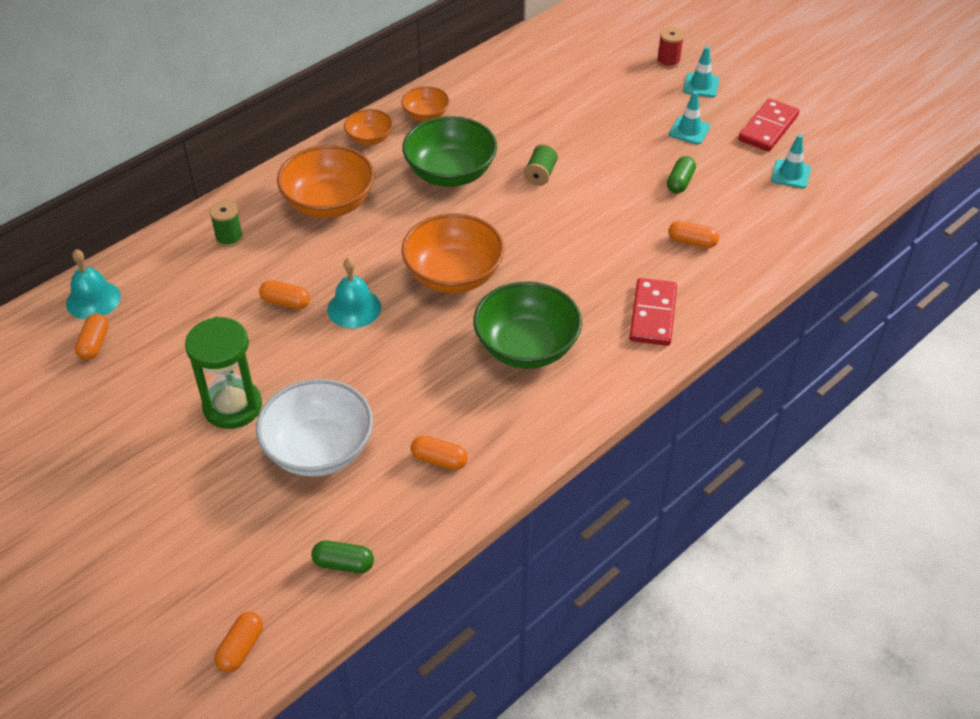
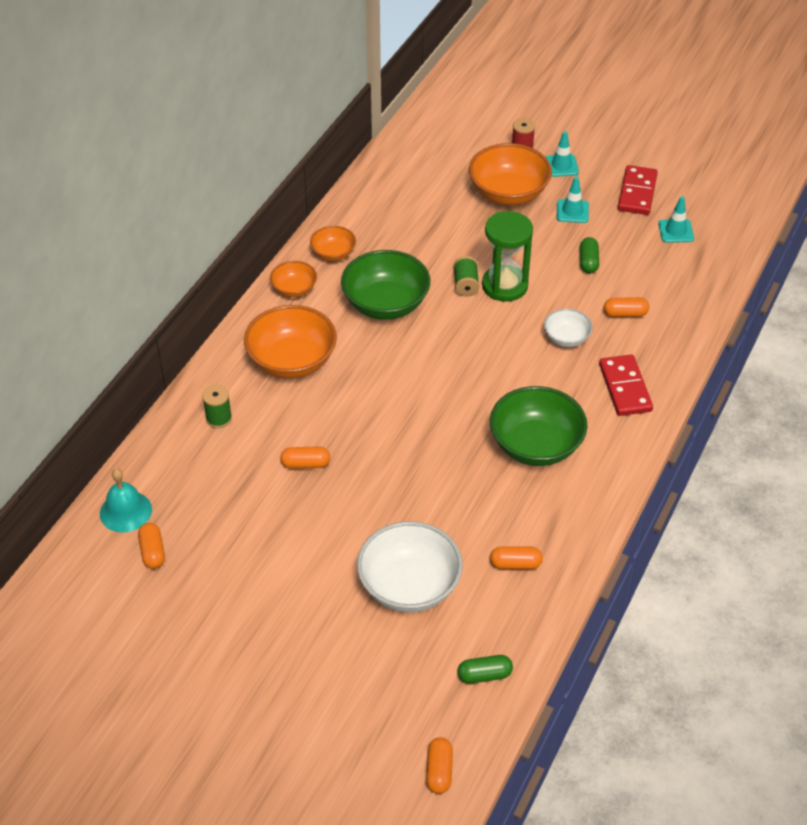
camera: 20 degrees left, 0 degrees up
(232, 406) = (312, 571): green hourglass -> green hourglass (504, 286)
(354, 308) = (369, 452): turquoise bell -> none
(453, 275) = (440, 398): orange bowl -> orange bowl (508, 193)
(616, 250) = (566, 338): none -> white bowl

